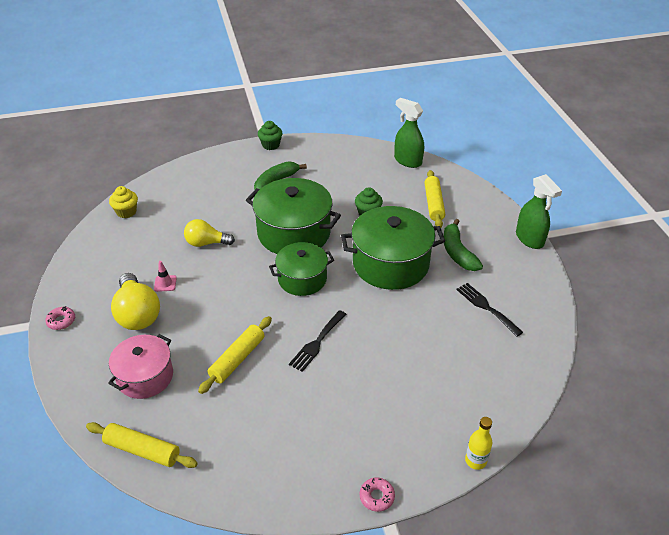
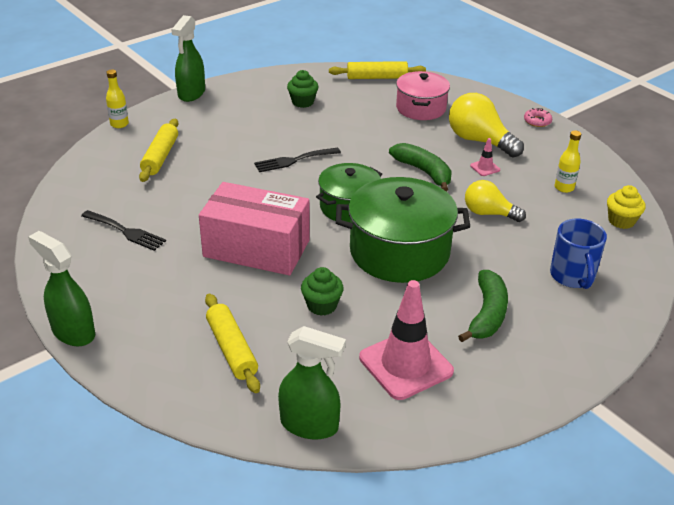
camera: 155 degrees right, 5 degrees down
(129, 247) = (564, 188): none -> yellow bottle
(203, 188) = (572, 276): none -> blue mug
(206, 243) = (489, 213): yellow light bulb -> yellow light bulb turned 135 degrees counterclockwise
(237, 359) = (356, 134): yellow rolling pin -> yellow rolling pin (160, 157)
(270, 145) = (562, 383): green cupcake -> green cupcake (302, 102)
(317, 343) = (293, 160): black fork -> black fork turned 120 degrees counterclockwise
(341, 172) = (405, 364): none -> pink traffic cone
(376, 497) = (191, 93): pink donut -> green spray bottle
(390, 264) = (256, 248): green pot -> pink box
(457, 252) = (175, 284): green banana -> green banana (424, 172)

